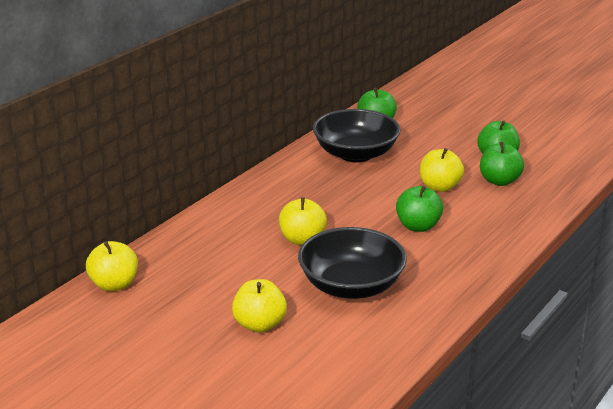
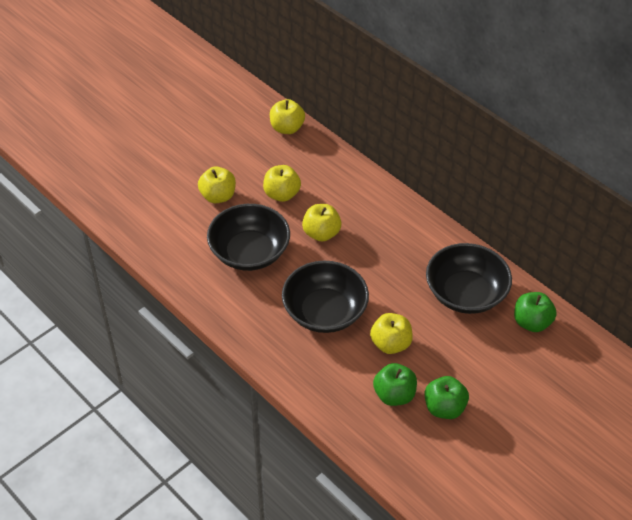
camera: 100 degrees right, 20 degrees up
(243, 274) = (282, 194): none -> yellow apple
(418, 226) = (325, 312): green apple -> black bowl

